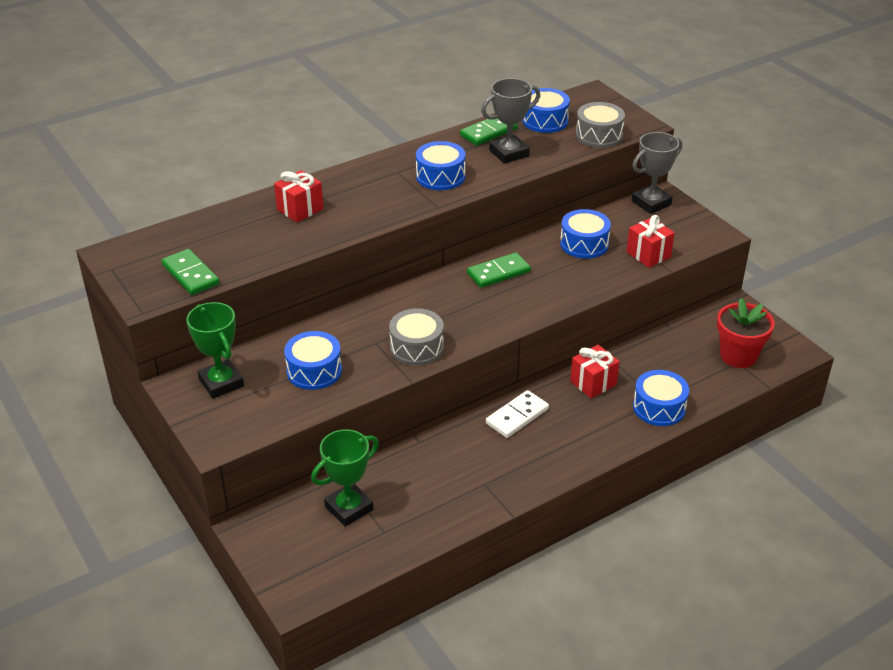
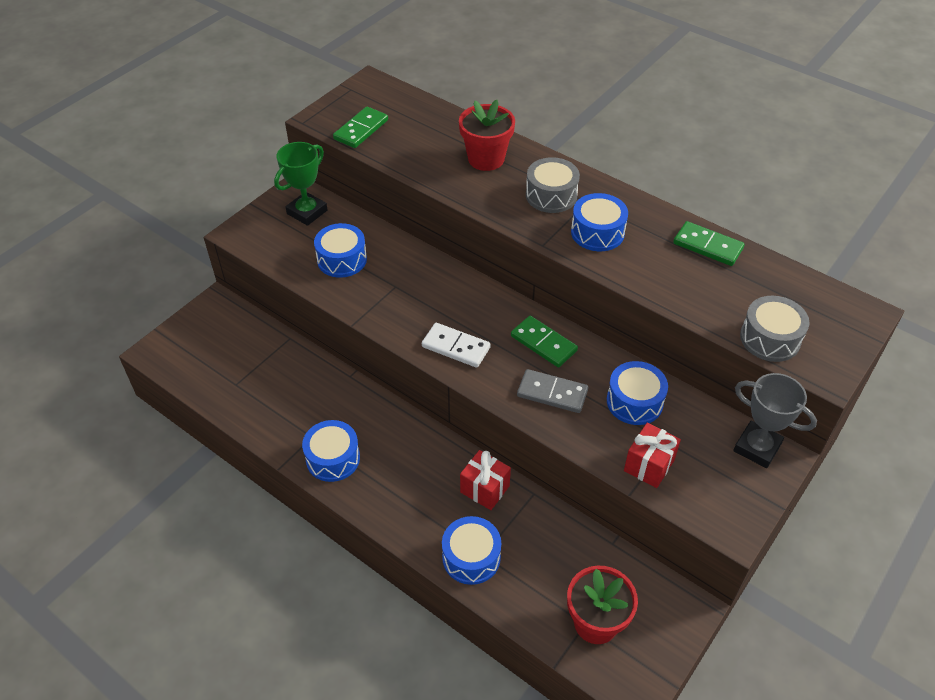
camera: 70 degrees right, 10 degrees up
(300, 209) = (486, 159): red gift -> red flower pot
(349, 508) = (256, 353): green trophy -> none
(416, 347) = (400, 315): grey drum -> grey drum (551, 195)
(509, 153) = (676, 272): grey trophy -> none
(517, 416) = (410, 438): white domino -> white domino (456, 347)
(545, 121) = (766, 285): blue drum -> blue drum (333, 458)
(555, 282) = (552, 393): none -> grey domino

